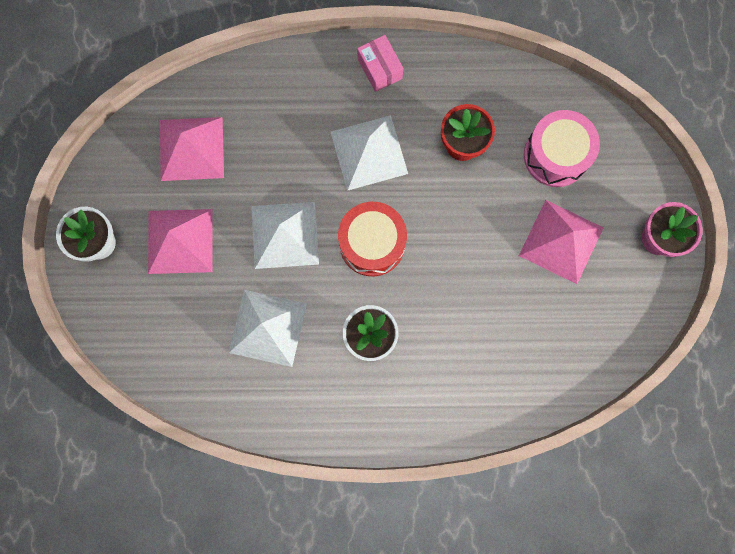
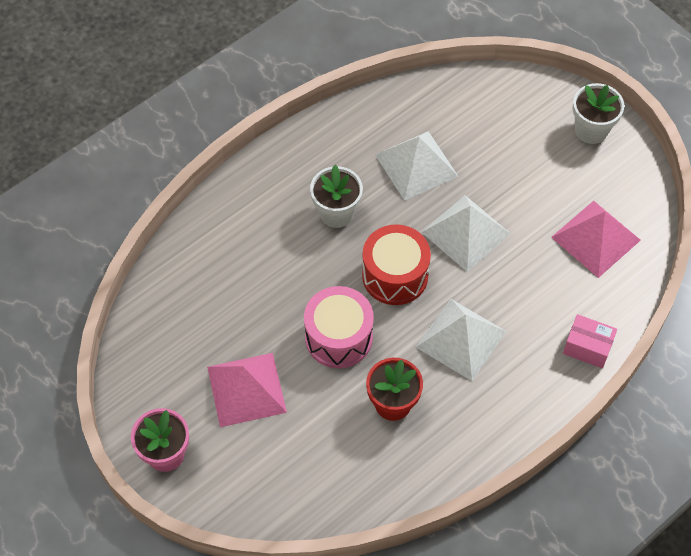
camera: 140 degrees right, 20 degrees down
(180, 241) = (536, 173): pink pyramid -> none
(379, 68) = (516, 411): pink box -> pink box (587, 347)
(556, 155) = (307, 455): pink drum -> pink drum (338, 337)

